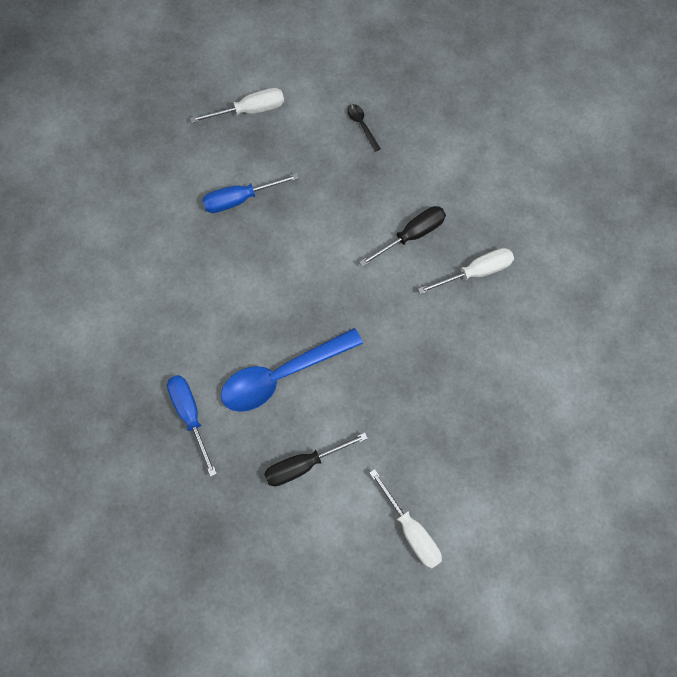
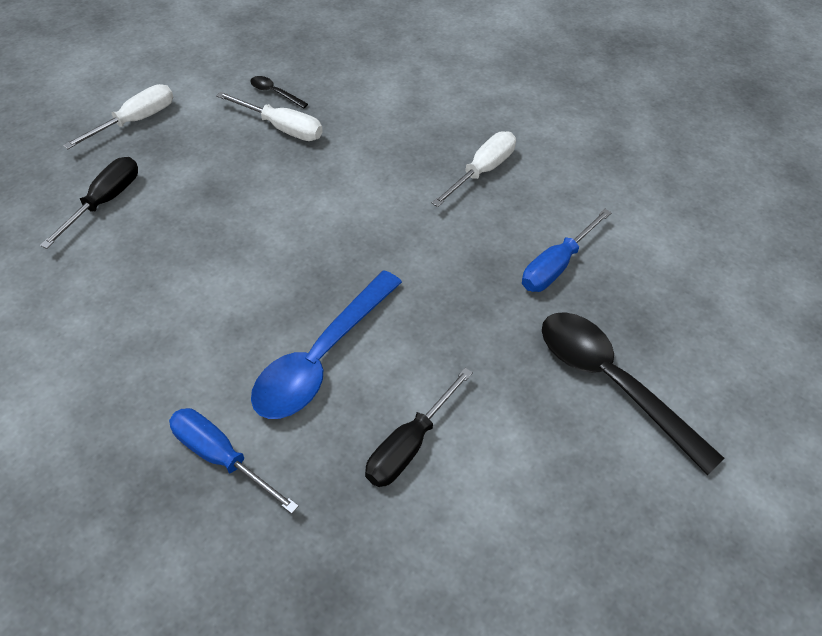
camera: 30 degrees left, 20 degrees down
(240, 199) = (166, 203): blue screwdriver -> blue screwdriver (556, 266)
(411, 235) = (391, 164): black screwdriver -> black screwdriver (104, 201)
(411, 530) = (590, 455): white screwdriver -> white screwdriver (282, 128)
(458, 488) = (612, 383): none -> black spoon

